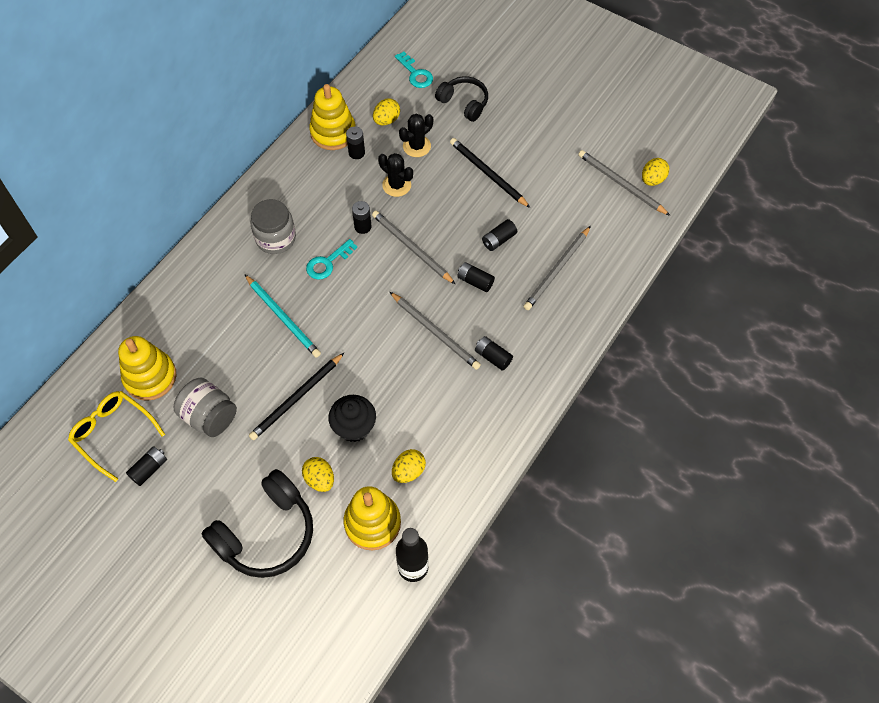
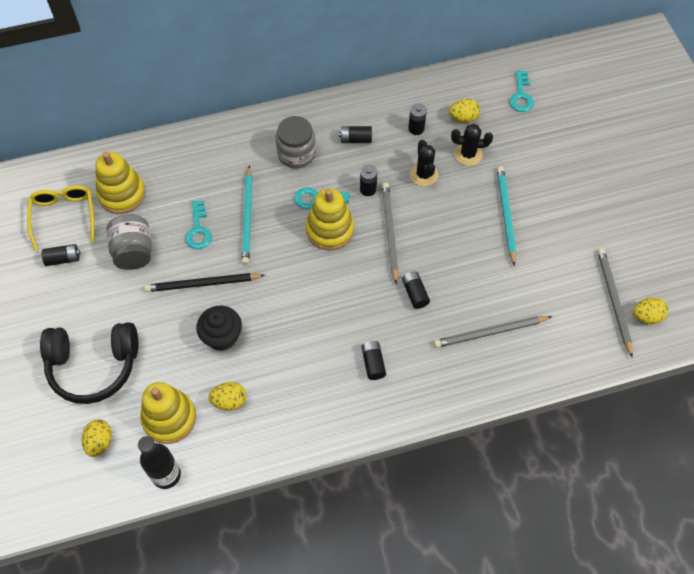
camera: 40 degrees right, 0 degrees up
(250, 357) = (198, 230): none -> turquoise key
(320, 479) = (163, 356): yellow egg -> yellow egg (99, 442)
(333, 132) = (412, 101): yellow stacking toy -> yellow stacking toy (330, 230)
(435, 332) = (347, 310): grey pencil -> none
(464, 103) = (539, 144): black headphones -> none
(488, 174) = (505, 215): black pencil -> turquoise pencil
(498, 240) = (464, 274): black battery -> black battery (355, 139)

